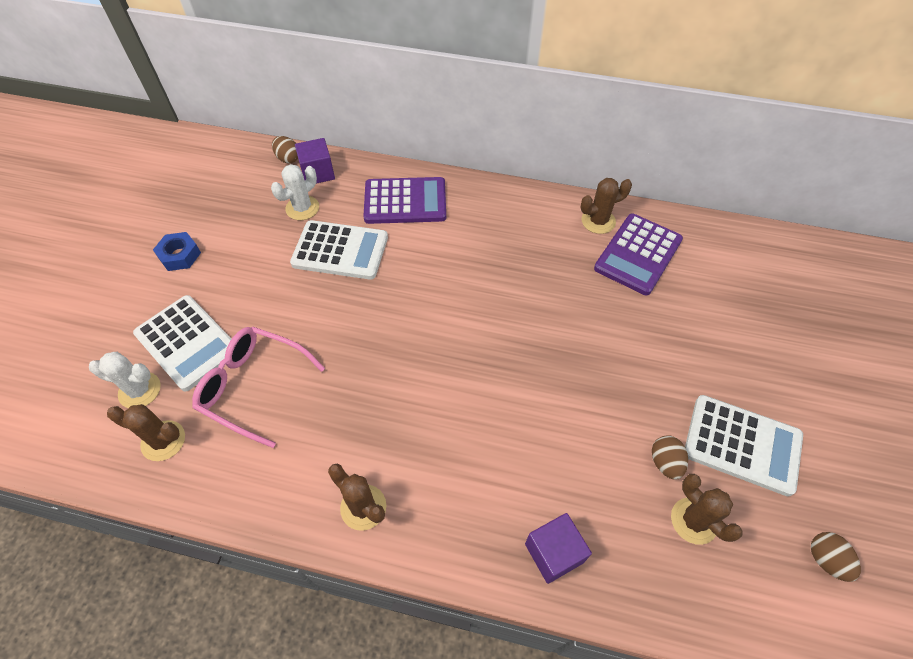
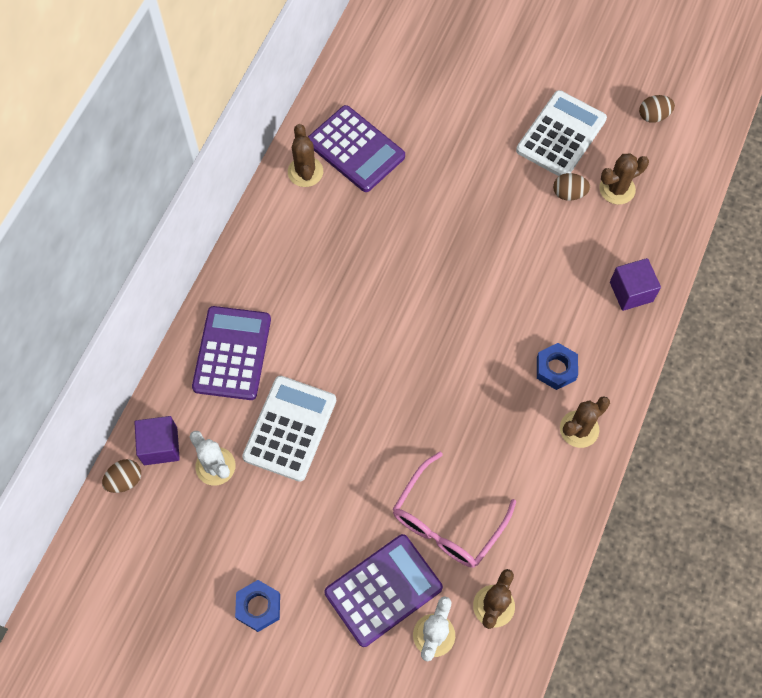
camera: 80 degrees left, 10 degrees up
(187, 342) = (383, 590): white calculator -> purple calculator
(434, 473) = (556, 369): none -> blue nut

